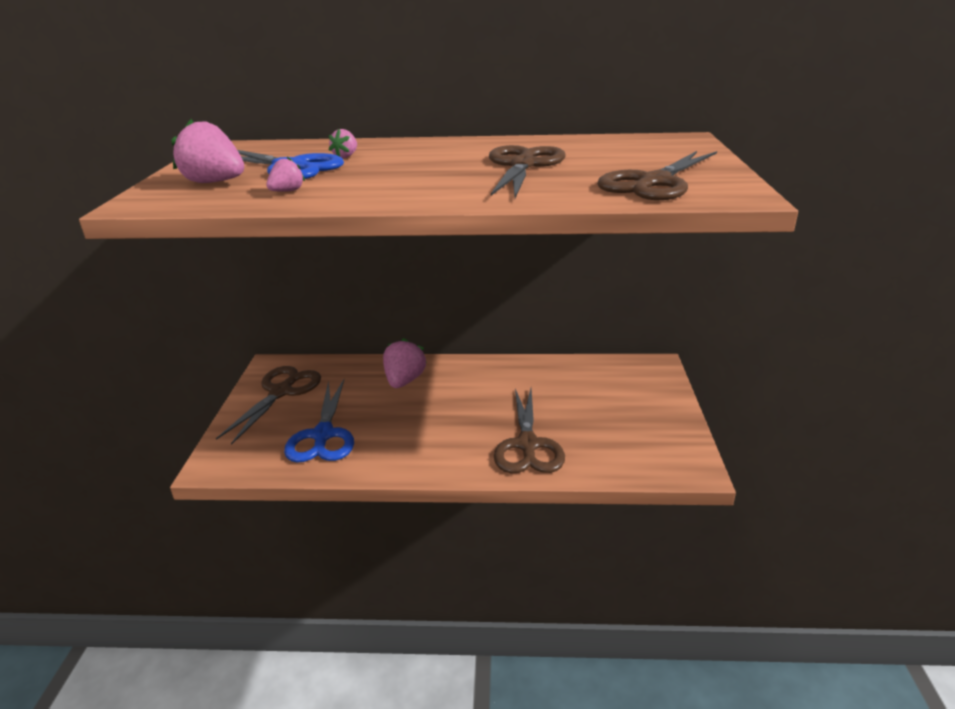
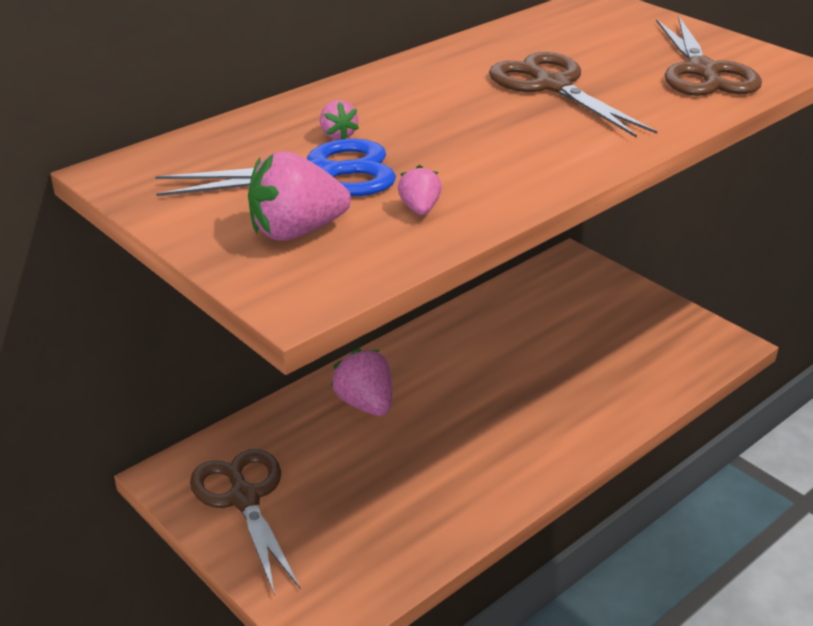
camera: 45 degrees left, 5 degrees up
(323, 435) = (382, 513): blue scissors -> none
(527, 445) = (585, 400): brown scissors -> none

